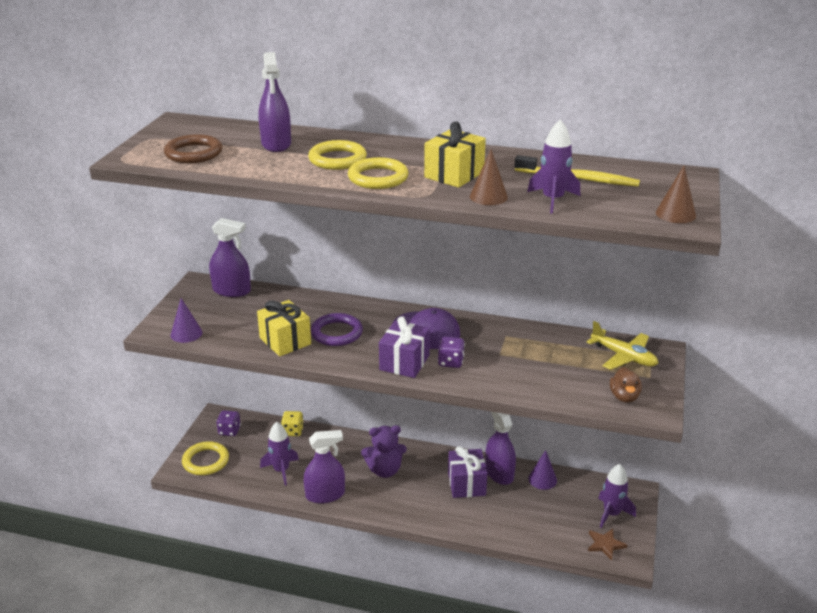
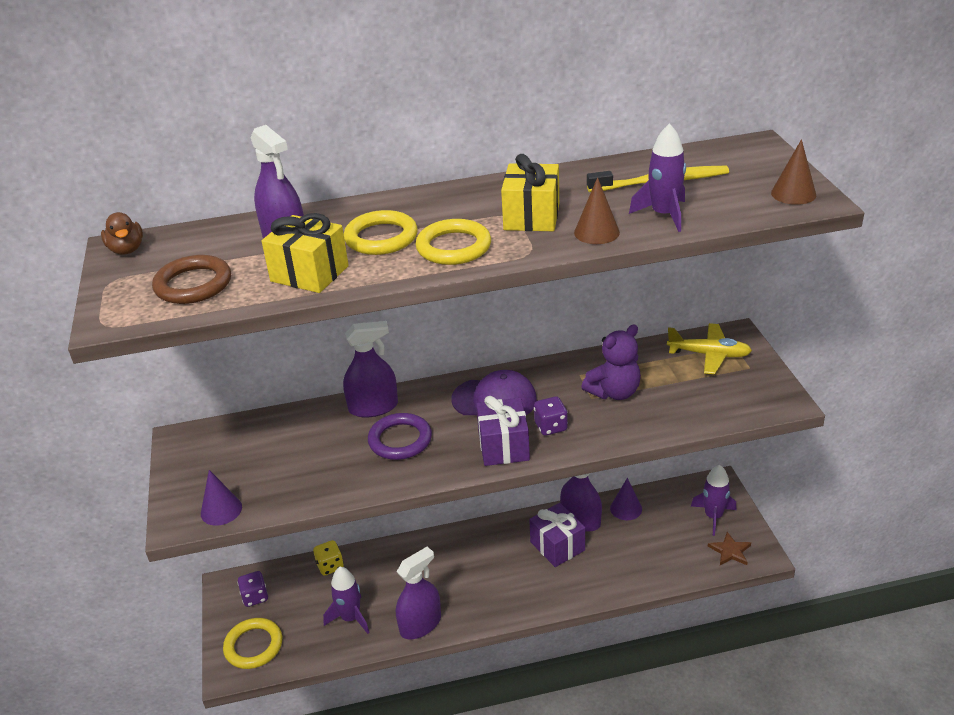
camera: 25 degrees left, 5 degrees up
(231, 291) = (230, 433): purple spray bottle -> purple spray bottle (373, 407)
(285, 341) = (350, 472): yellow gift -> yellow gift (309, 274)
(385, 470) = (463, 568): purple teddy bear -> purple teddy bear (614, 392)
(624, 397) = (745, 398): brown duck -> brown duck (127, 250)

